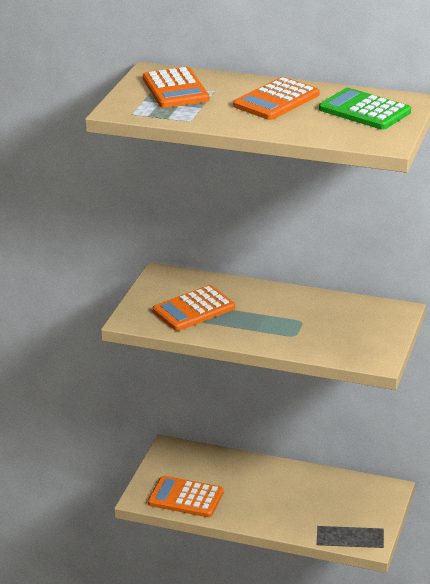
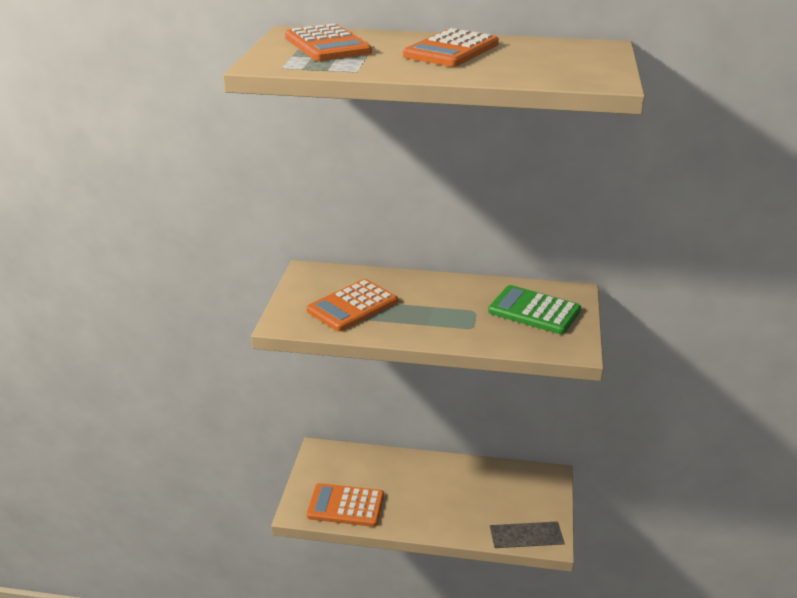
camera: 10 degrees left, 0 degrees up
(364, 111) = (560, 55): green calculator -> green calculator (534, 311)

